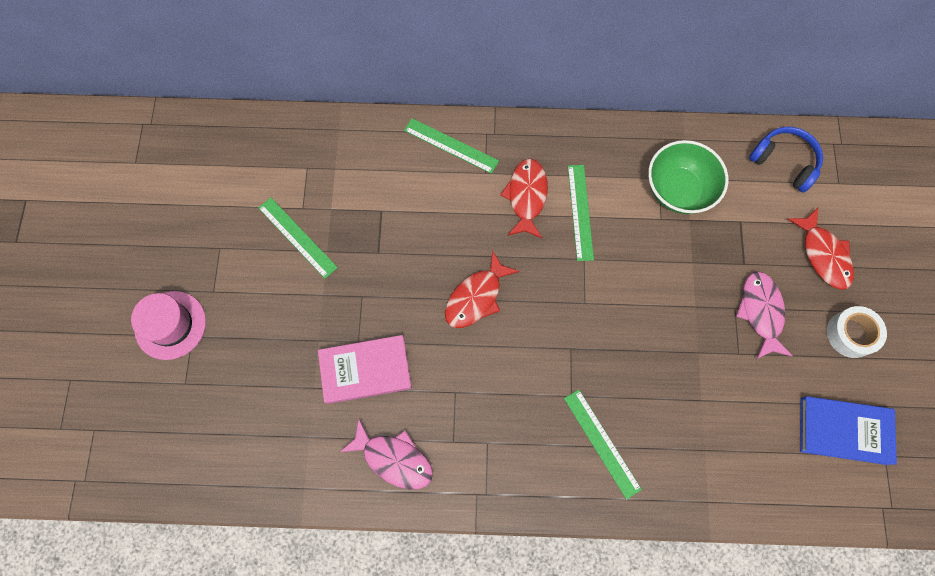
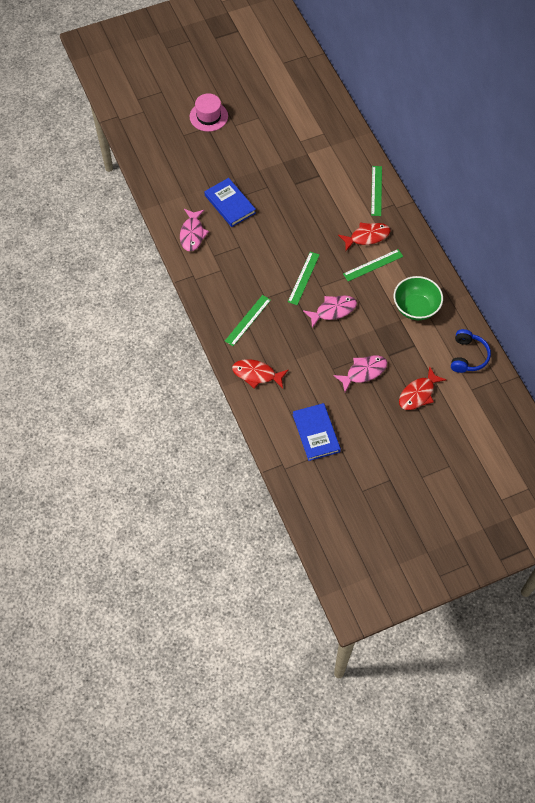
camera: 65 degrees right, 10 degrees down
(297, 237) = (283, 146): green ruler -> green ruler (303, 278)
(365, 370) = (230, 204): pink book -> blue book
(476, 297) = (295, 236): red fish -> red fish (256, 374)
(636, 305) = (333, 310): none -> pink fish
(850, 334) = (376, 421): white tape -> none

